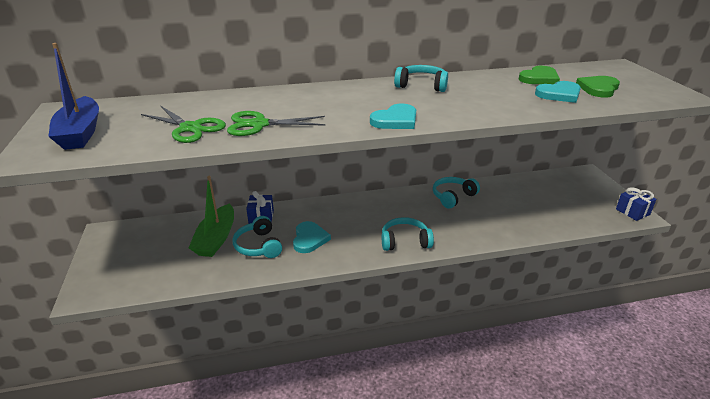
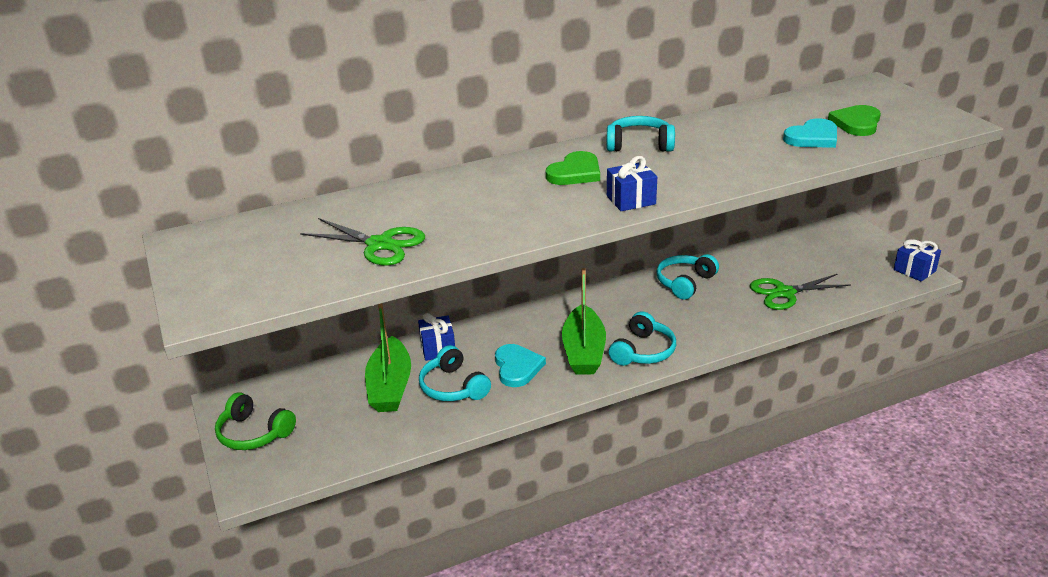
camera: 10 degrees left, 0 degrees up
(80, 133) = (240, 270): blue boat -> none
(109, 257) = (254, 433): none -> green headphones
(259, 124) = (465, 228): green scissors -> green scissors (784, 293)
(361, 234) = (583, 351): none -> green boat
(395, 120) = (631, 200): turquoise heart -> blue gift
(405, 241) = (643, 351): turquoise headphones -> turquoise headphones turned 135 degrees clockwise
(539, 78) = (781, 116): green heart -> green heart (575, 173)

